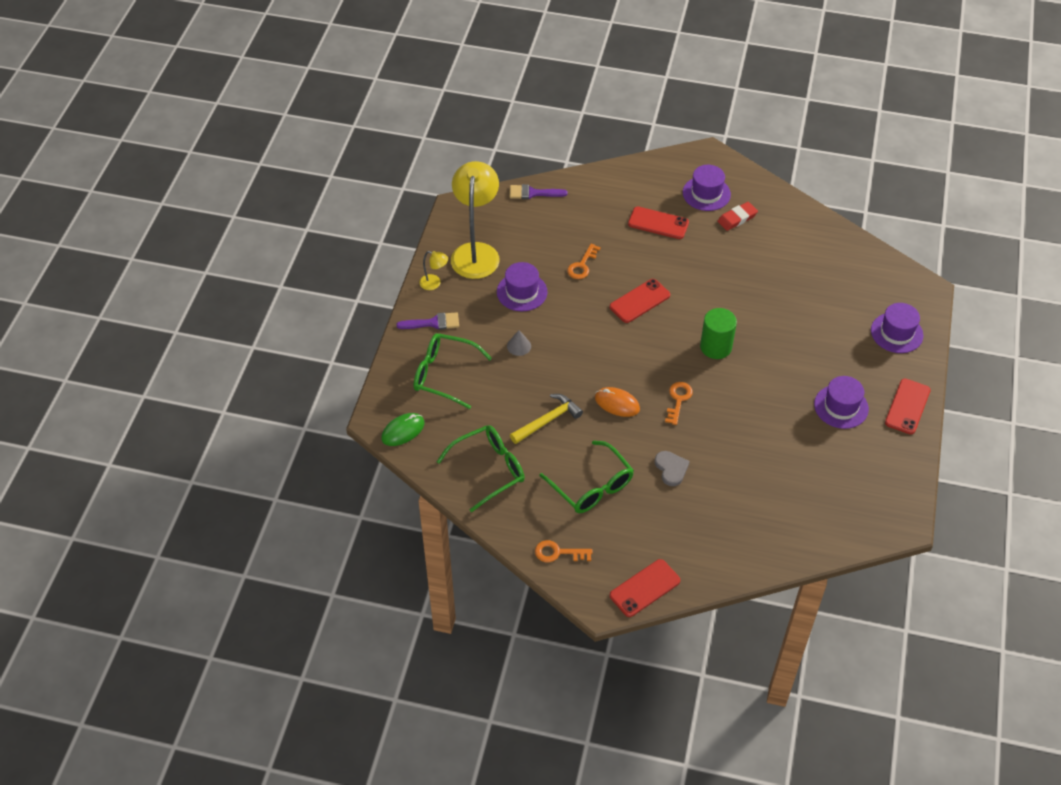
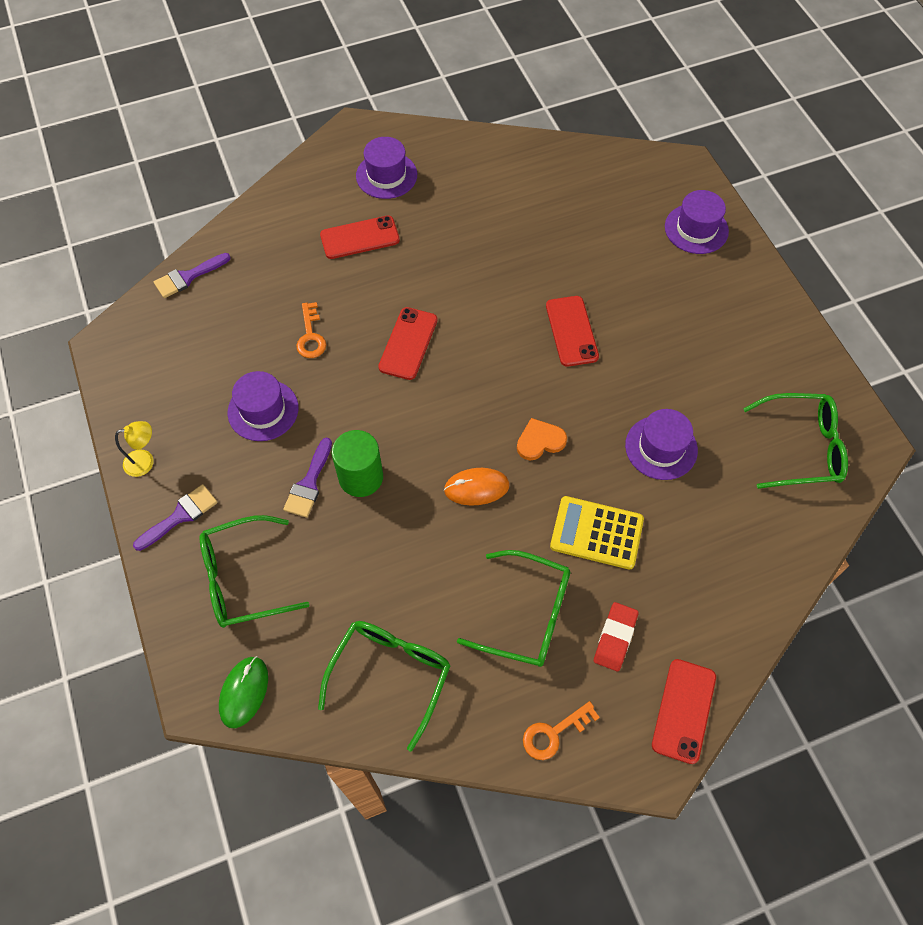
camera: 35 degrees left, 10 degrees up
(476, 252) = (170, 390): yellow lamp -> none
(519, 346) = (309, 483): grey cone -> purple brush
(547, 420) = (413, 561): yellow hammer -> none
(671, 469) = (596, 533): grey heart -> yellow calculator
(678, 400) = (540, 441): orange key -> orange heart
(715, 347) = (531, 351): green cylinder -> green cylinder (361, 477)
(737, 218) = (440, 187): red eraser -> red eraser (615, 638)
(841, 406) = (709, 345): purple hat -> purple hat (661, 447)
(851, 499) = (802, 447): none -> green glasses
(907, 406) = (770, 306): red phone -> red phone (571, 331)

